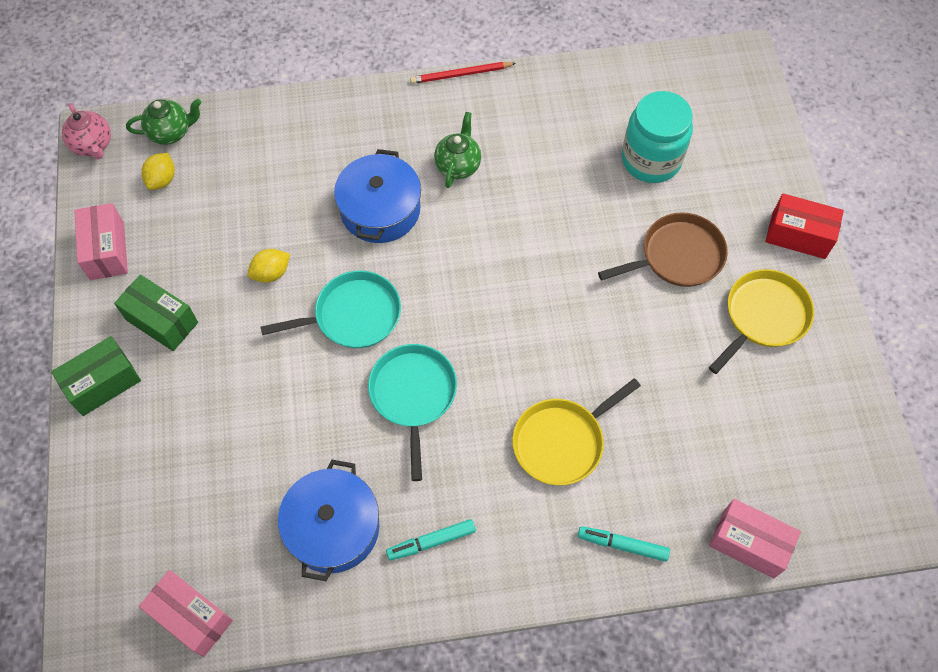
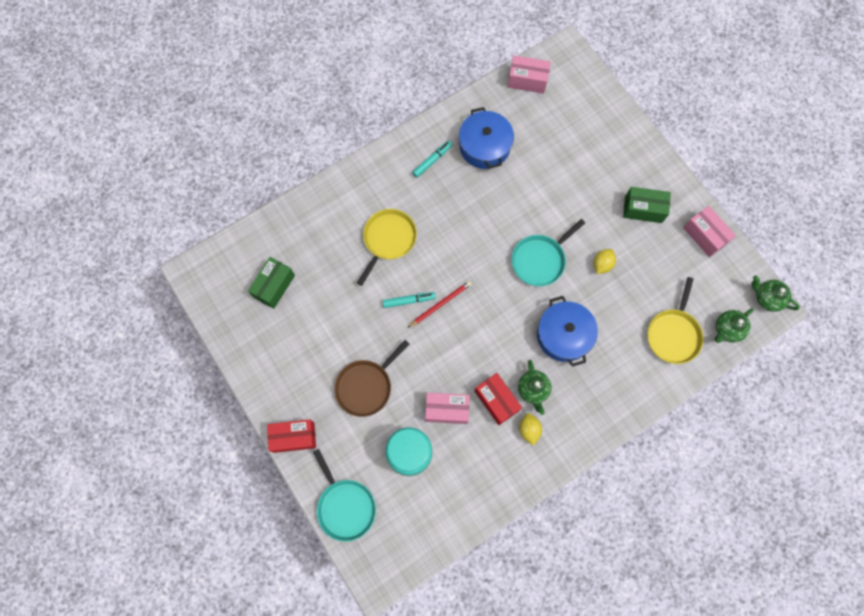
camera: 155 degrees right, 10 degrees up
(93, 145) = (767, 298): pink teapot -> green teapot
(103, 383) = (649, 163): green box -> green box (274, 286)
(162, 180) = (707, 294): yellow lemon -> yellow lemon (529, 429)
(413, 395) = (481, 230): turquoise pan -> turquoise pan (345, 506)
(461, 74) = (569, 466): red pencil -> red pencil (440, 304)
(511, 172) = (496, 401): none -> red box
(622, 545) = (335, 200): turquoise marker -> turquoise marker (409, 300)
(748, 543) = (269, 229): pink box -> pink box (447, 410)
(763, 316) = (299, 367): yellow pan -> yellow pan (673, 334)

